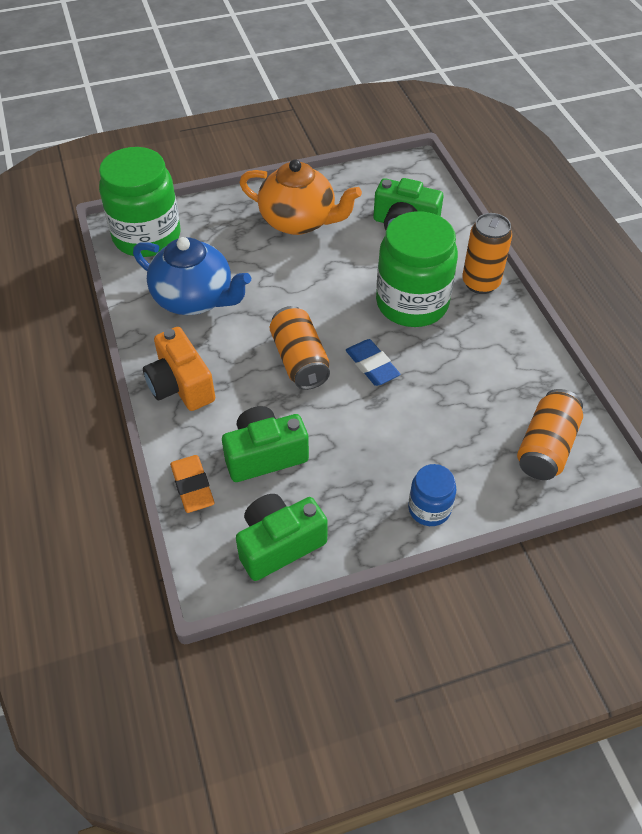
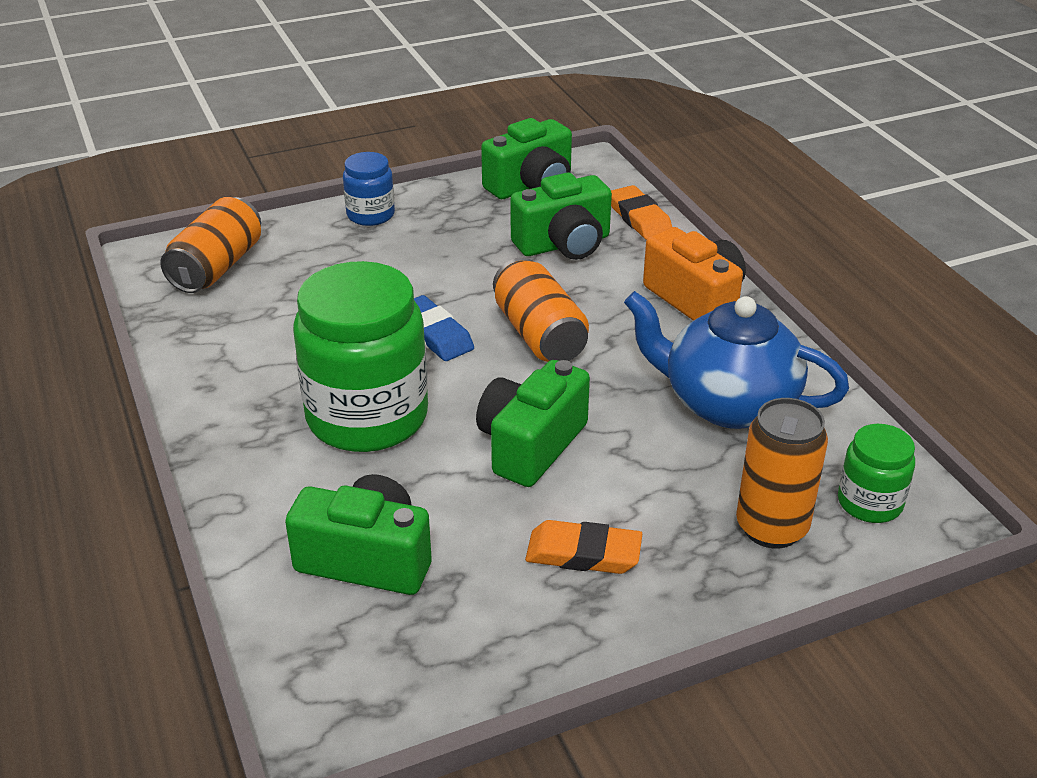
camera: 175 degrees right, 15 degrees down
(147, 236) = (869, 503): green jar -> green jar, size x0.49
(299, 221) = (583, 553): orange teapot -> orange eraser
(317, 279) = (531, 445): none -> green camera
(480, 283) = (242, 455): orange can -> orange can (771, 527)

